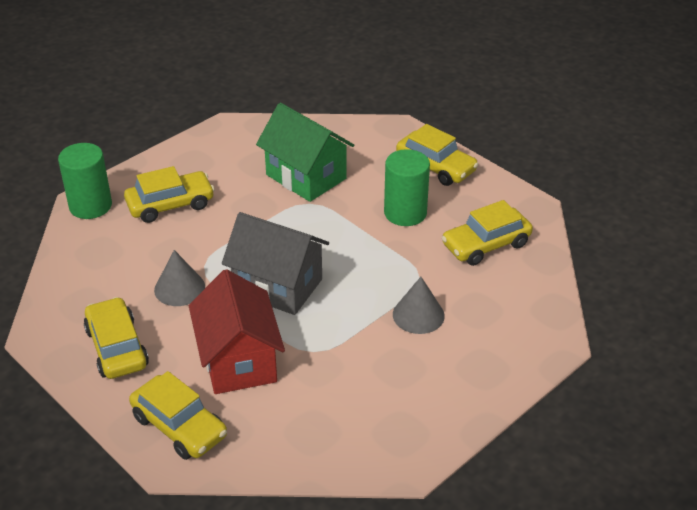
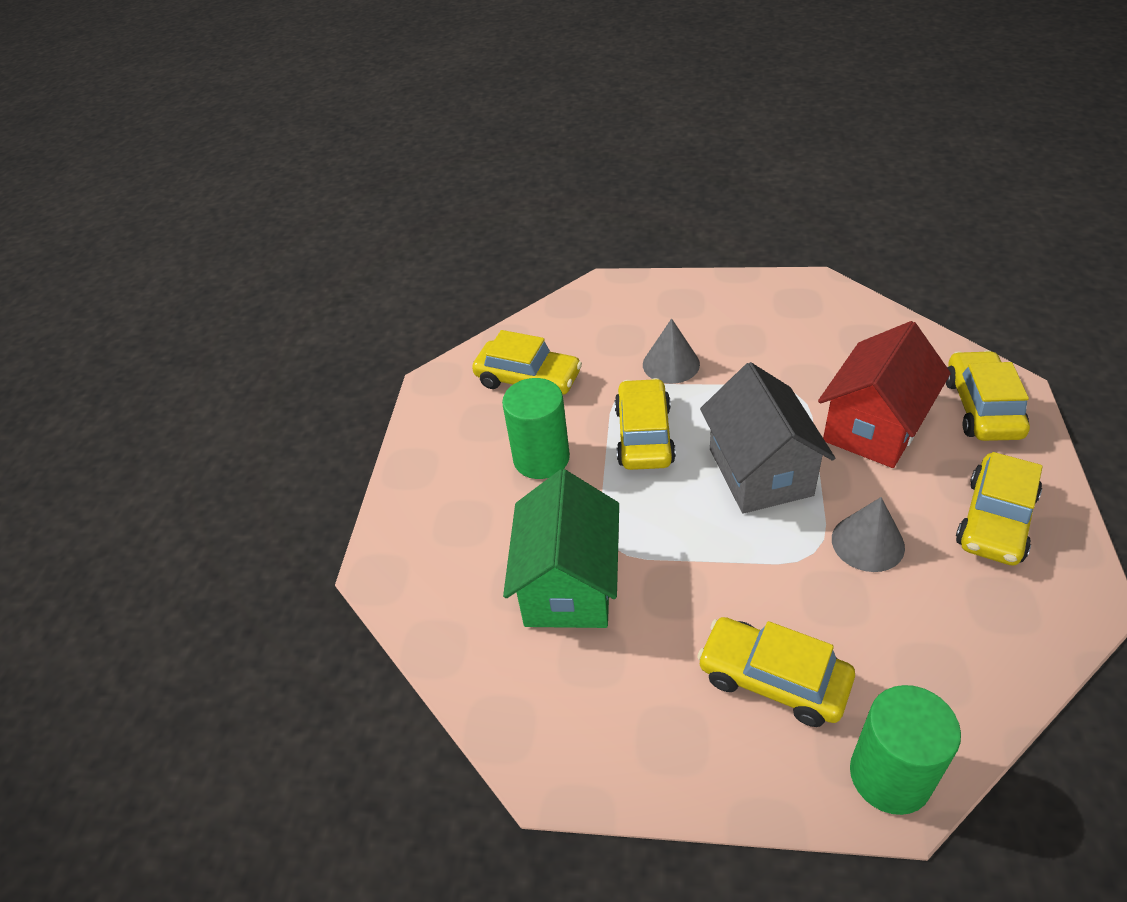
camera: 125 degrees left, 5 degrees up
(436, 167) = (433, 486): yellow car -> yellow car (644, 435)

